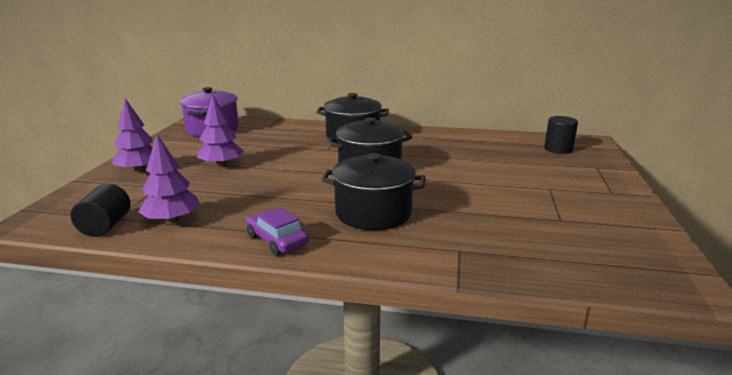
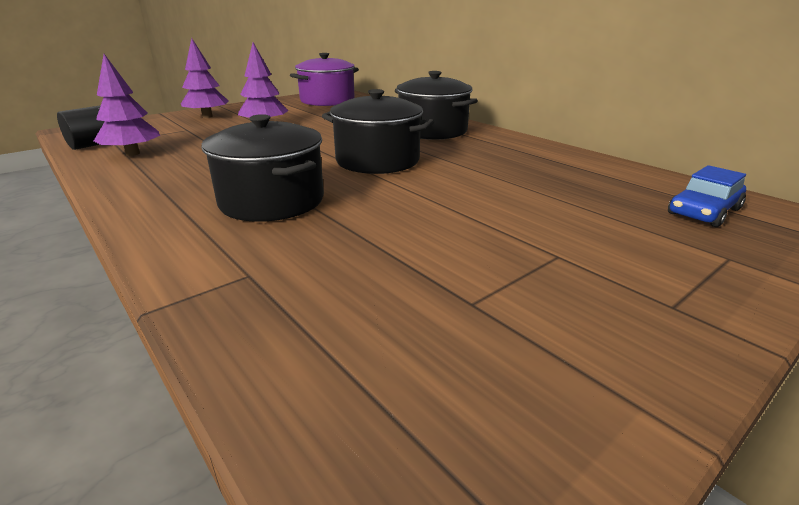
camera: 40 degrees right, 5 degrees up
(276, 240) = (144, 193): purple car -> none
(558, 149) = (703, 211): black cylinder -> blue car

